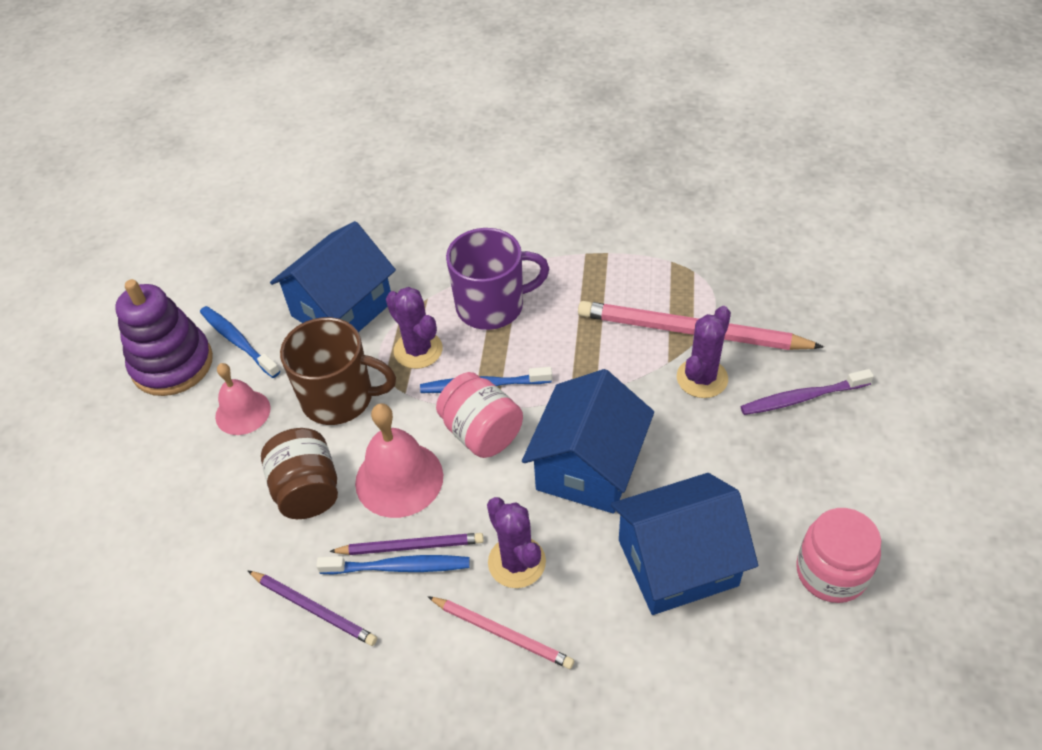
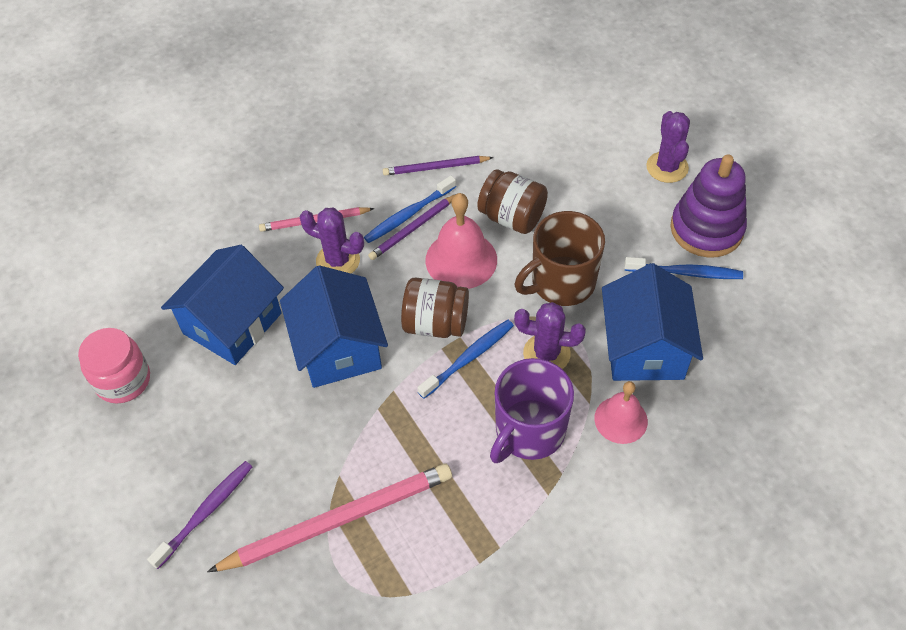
camera: 140 degrees right, 5 degrees up
(243, 412) = (614, 232): pink bell -> pink bell (621, 419)
(481, 433) = (435, 323): pink jar -> brown jar
(702, 378) = (300, 477): purple cactus -> purple cactus (667, 167)

